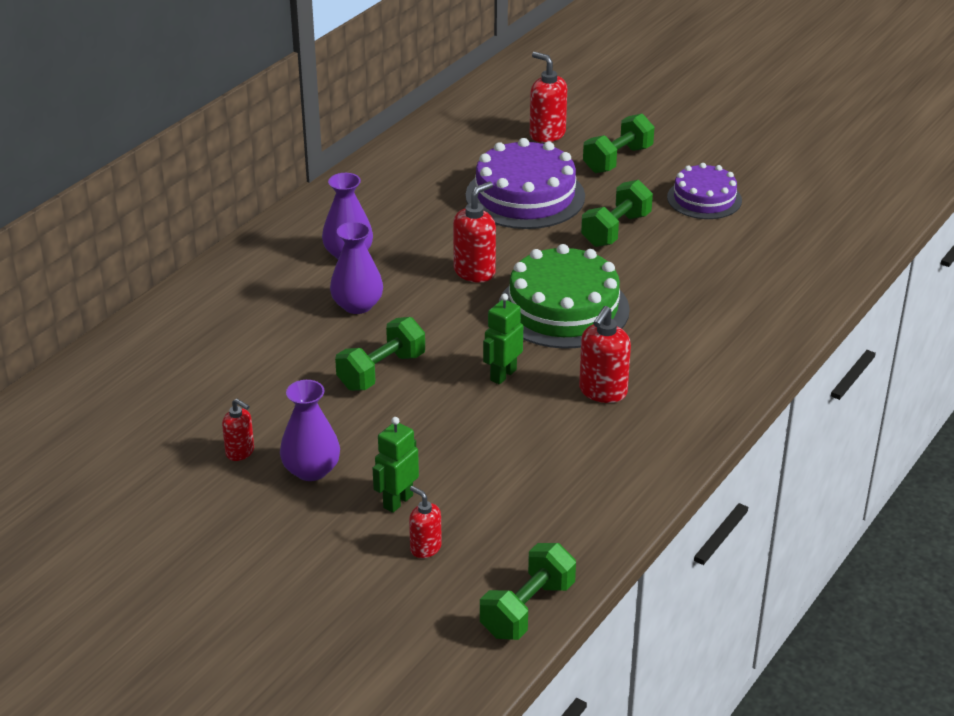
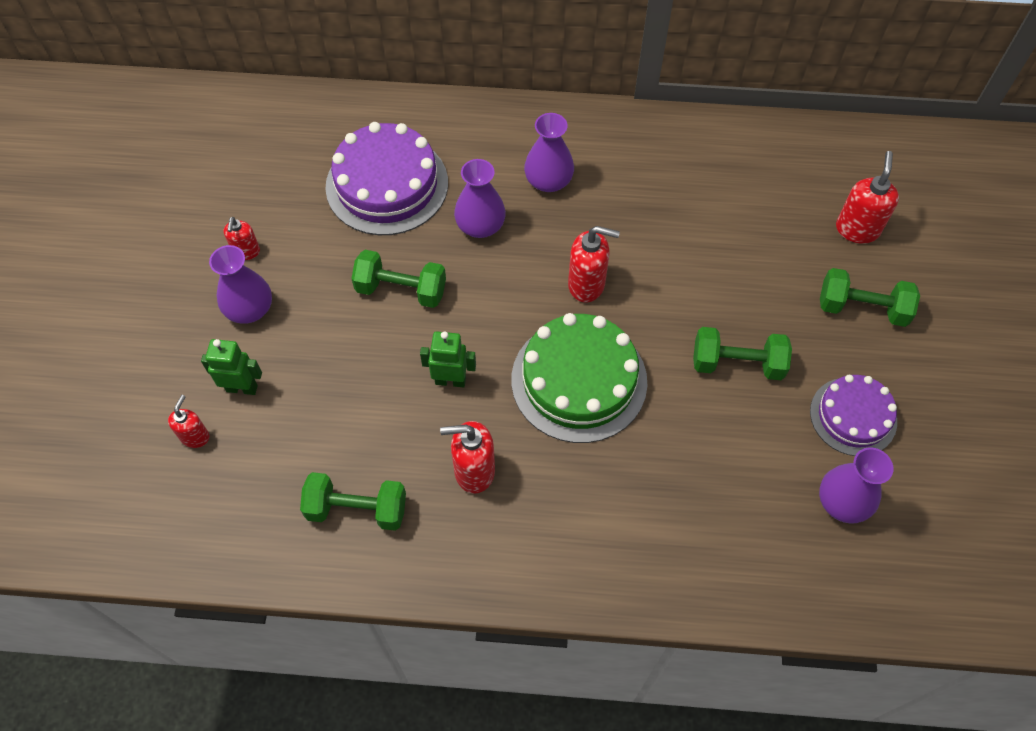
camera: 60 degrees right, 25 degrees up
(525, 196) = (737, 263): purple cake -> purple cake (387, 184)
(527, 609) = (155, 548): green dumbbell -> green dumbbell (357, 509)
(769, 230) = (842, 502): none -> purple vase

